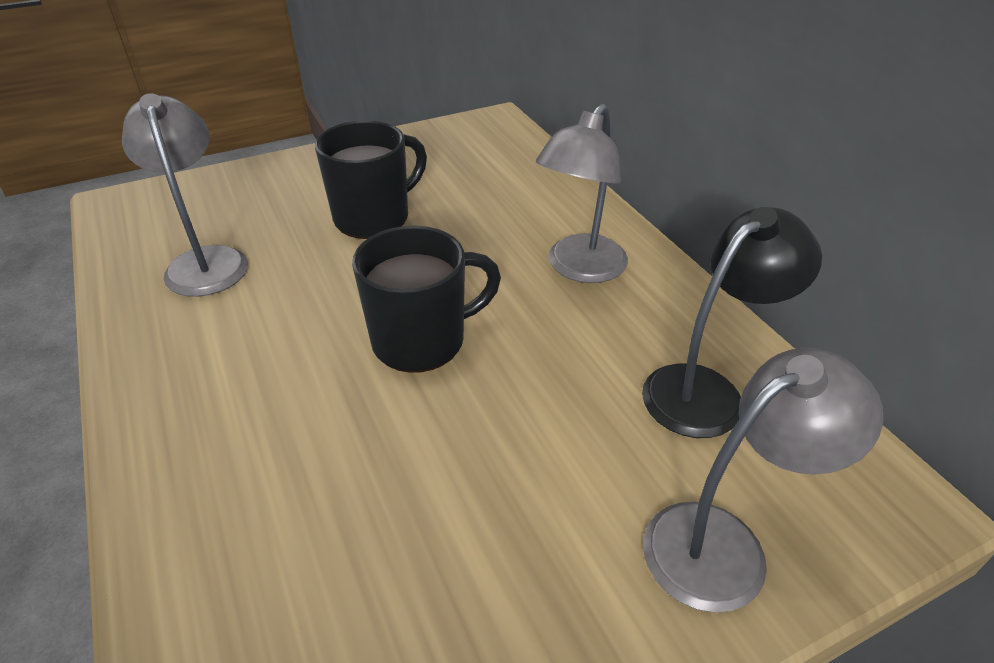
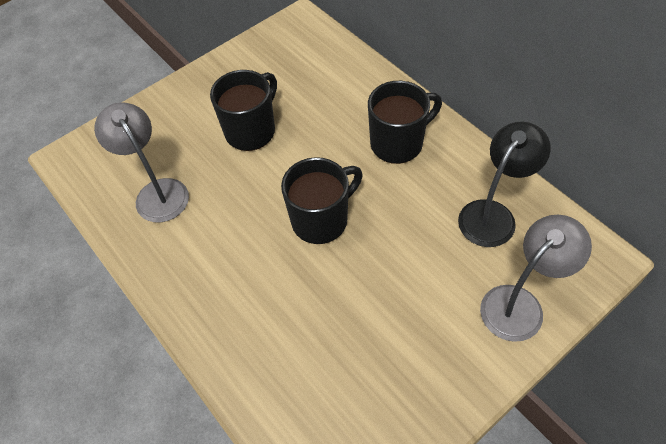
camera: 10 degrees left, 15 degrees up
(579, 269) = (398, 143): grey lamp -> black mug

